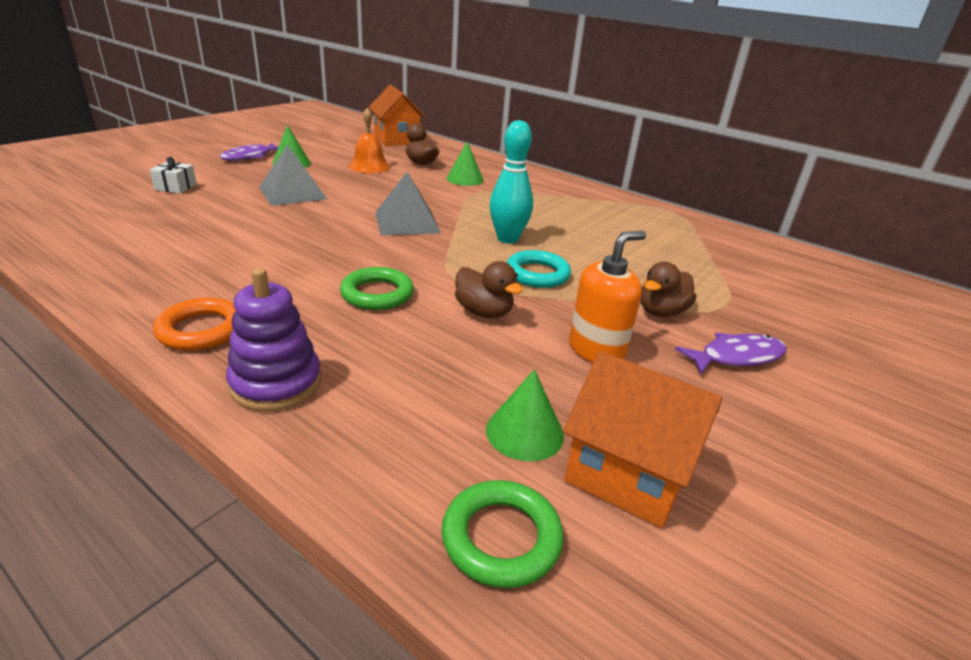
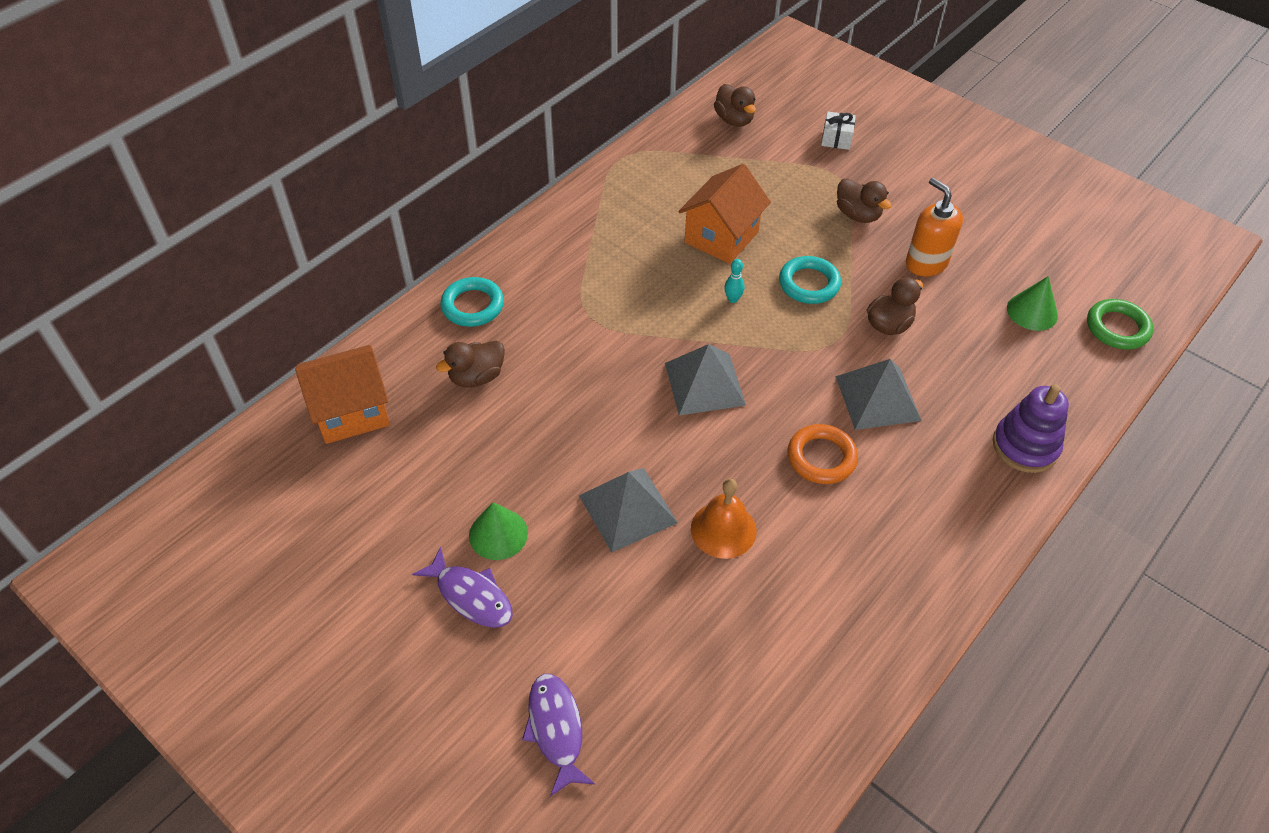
camera: 85 degrees left, 20 degrees up
(176, 187) = (629, 652): white gift -> white gift (836, 139)
(201, 330) = (971, 512): orange ring -> orange ring (821, 457)
(369, 166) = (500, 436): orange bell -> orange bell (723, 529)
(377, 294) = (877, 398): green ring -> grey pyramid
(465, 179) = (543, 329): green cone -> none
(484, 164) = (472, 306): none -> turquoise ring
(507, 239) = (733, 299): turquoise bowling pin -> turquoise bowling pin, size x0.44
(627, 473) = (1052, 270): orange house -> orange house (721, 237)
(736, 357) = (913, 190): purple fish -> purple fish (556, 729)
(769, 258) = (734, 120): none -> brown duck

